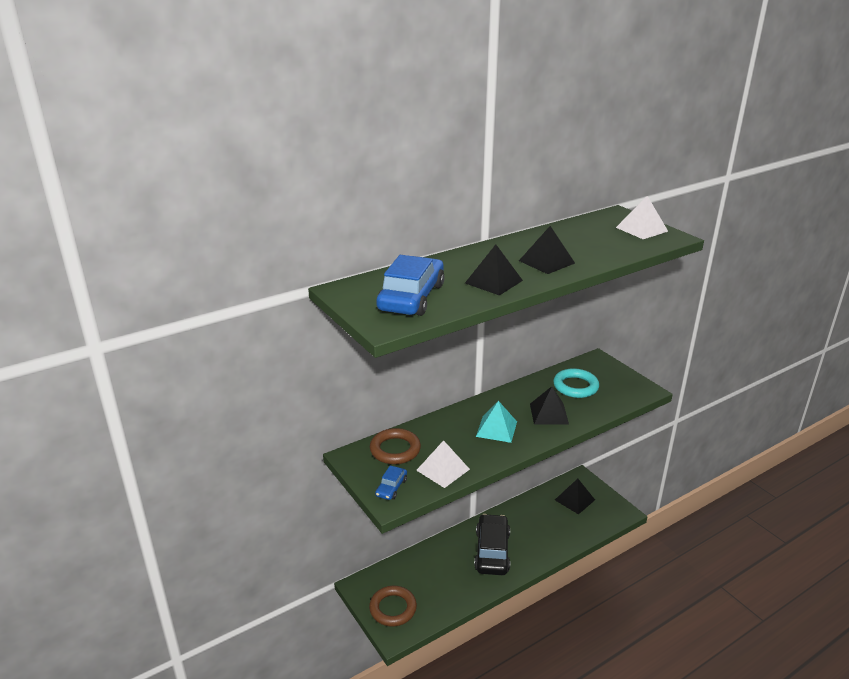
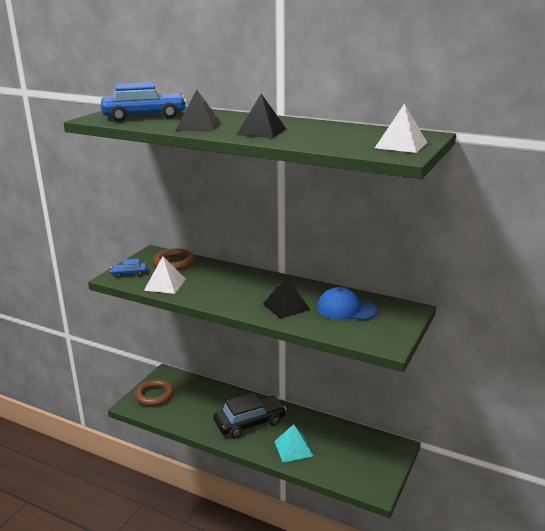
camera: 60 degrees right, 5 degrees down
(496, 429) = (238, 290): turquoise pyramid -> turquoise pyramid (293, 448)
(574, 499) = (362, 451): black pyramid -> none
(575, 386) = (346, 309): turquoise ring -> blue cap

